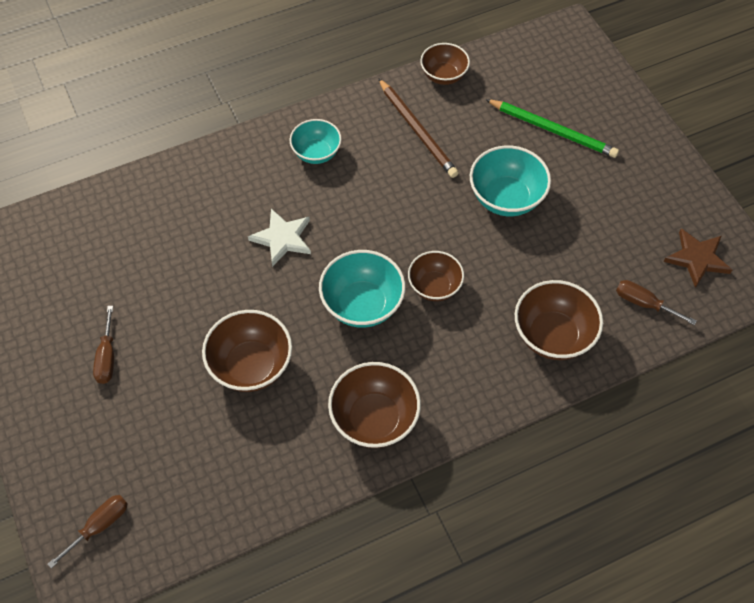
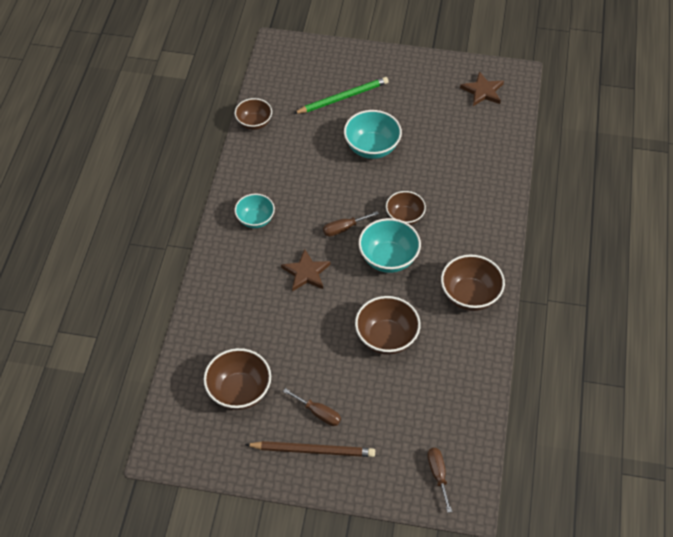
camera: 55 degrees left, 5 degrees down
(282, 238) = (306, 272): white star -> brown star
(417, 130) = (284, 160): brown pencil -> brown pencil (313, 450)
(552, 335) = (480, 182): brown bowl -> brown bowl (239, 391)
(644, 303) = (492, 131): brown screwdriver -> brown screwdriver (344, 228)

